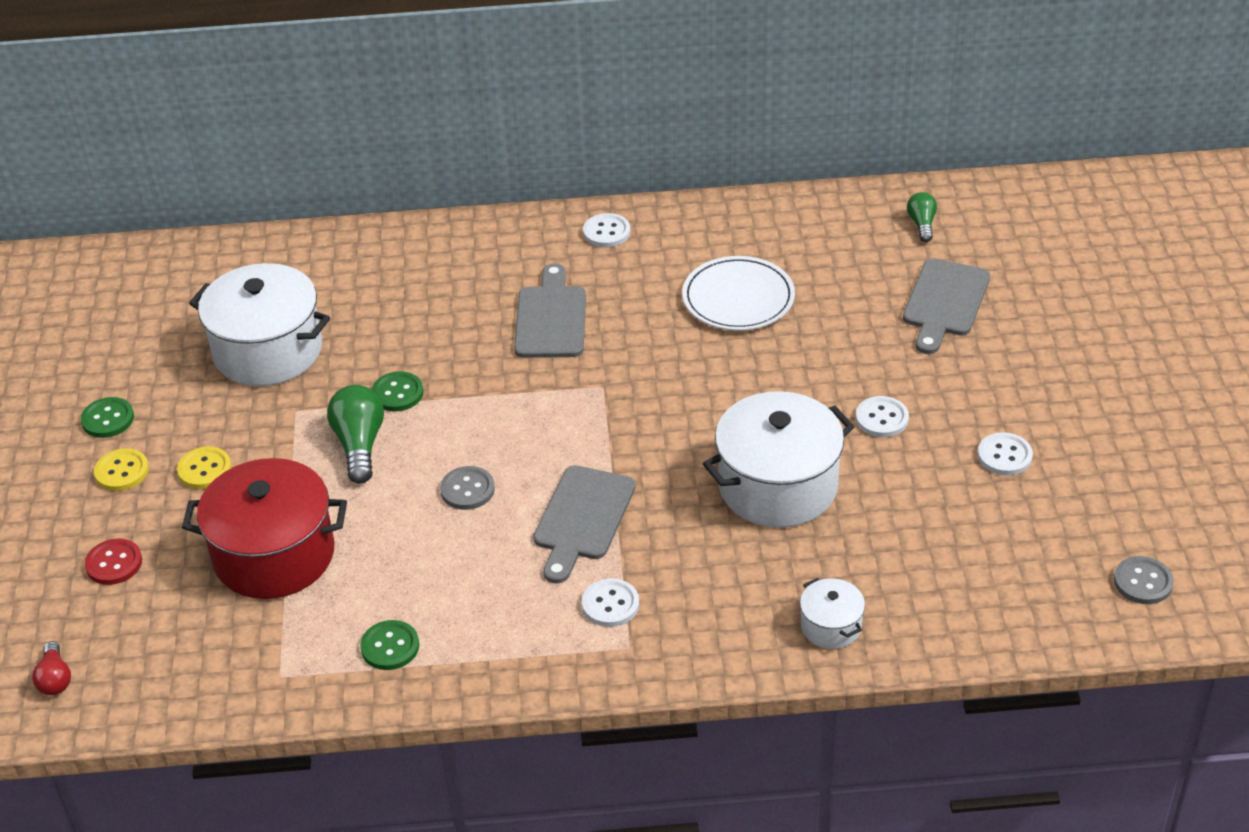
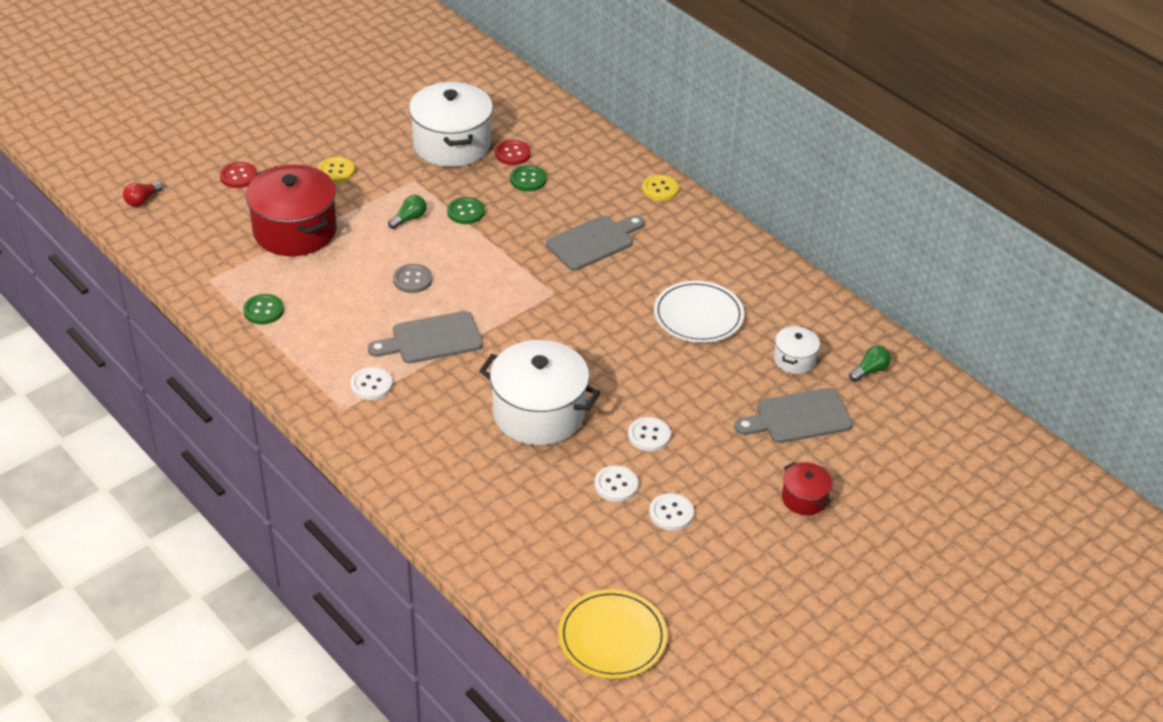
camera: 50 degrees right, 0 degrees up
(108, 419) = (342, 116): green button -> green button (528, 180)
(122, 471) = (307, 142): yellow button -> yellow button (660, 189)
(339, 310) = (512, 154): none -> red button
(359, 445) = (409, 219): green light bulb -> green light bulb, size x0.59
(606, 232) = (699, 227): white button -> white button (616, 485)
(831, 626) = (436, 493): white pot -> white pot (794, 360)
(1057, 353) = (804, 498): none -> red pot
(1143, 582) = (612, 637): grey button -> yellow plate

